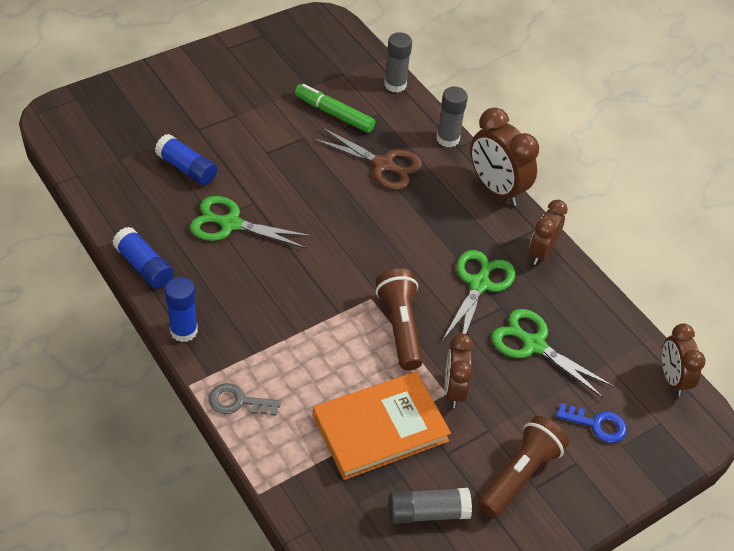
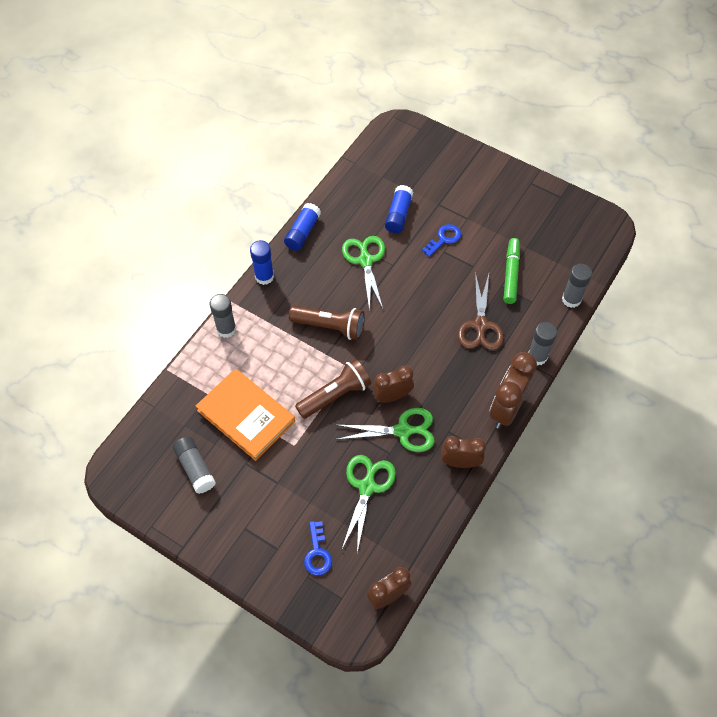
camera: 70 degrees right, 10 degrees up
(238, 402) = (226, 329): grey key -> grey glue stick
(250, 145) = (444, 239): none -> blue key
(454, 390) = (299, 448): brown clock -> brown clock (392, 396)
(519, 474) = (250, 514): brown flashlight -> brown flashlight (330, 327)

